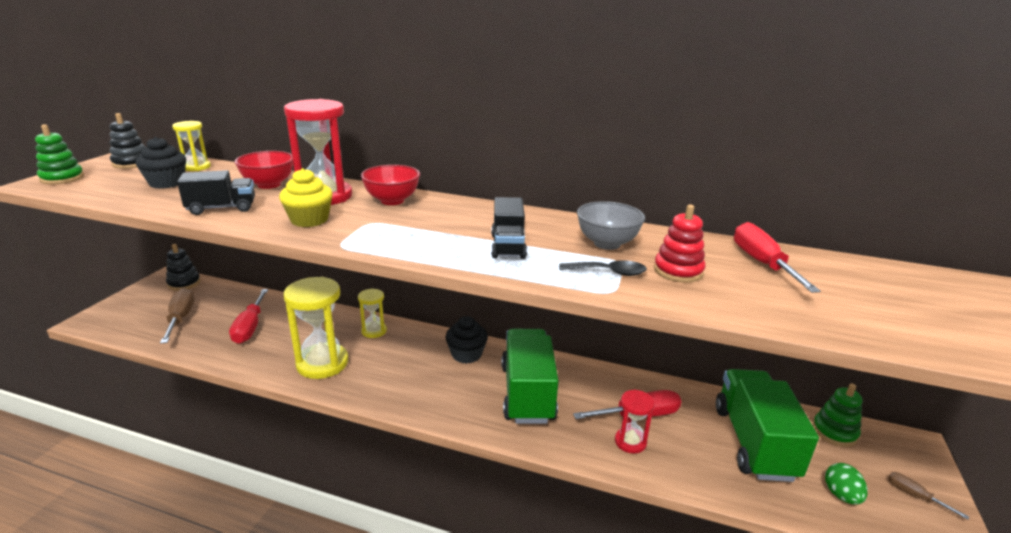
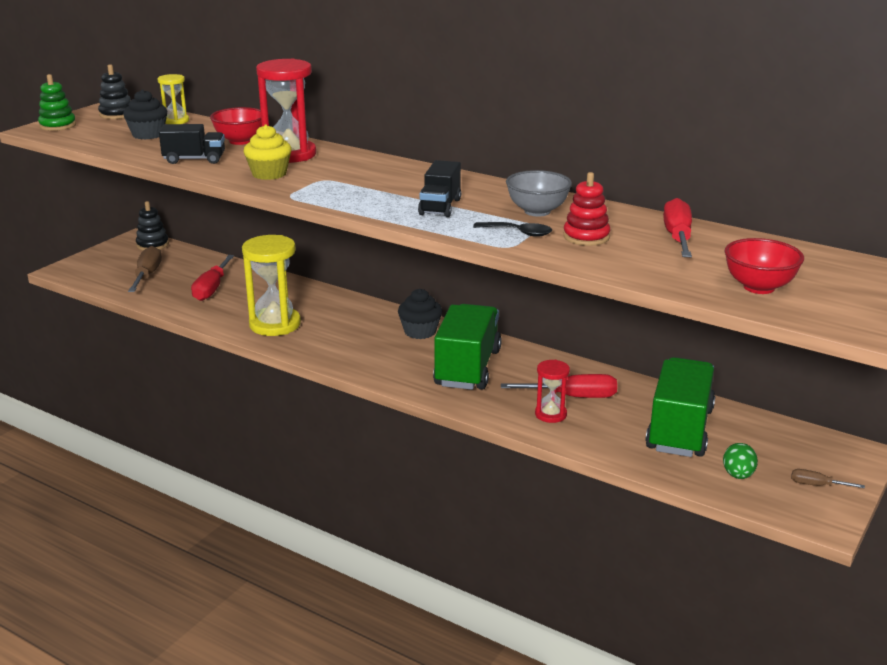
camera: 15 degrees right, 0 degrees up
(374, 331) = (333, 303): yellow hourglass -> none
(392, 201) = (352, 162): red bowl -> red bowl (759, 287)
(834, 432) = (776, 433): green stacking toy -> none
(914, 495) = (816, 485): brown screwdriver -> brown screwdriver turned 45 degrees counterclockwise

